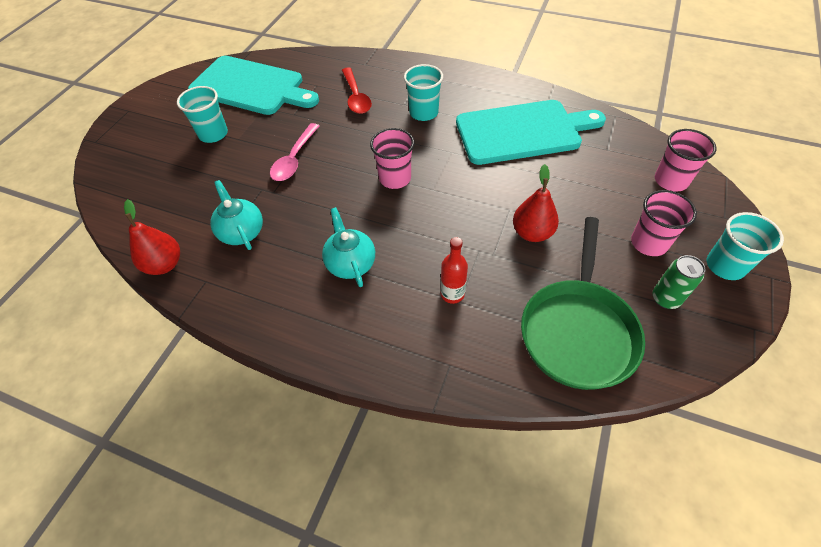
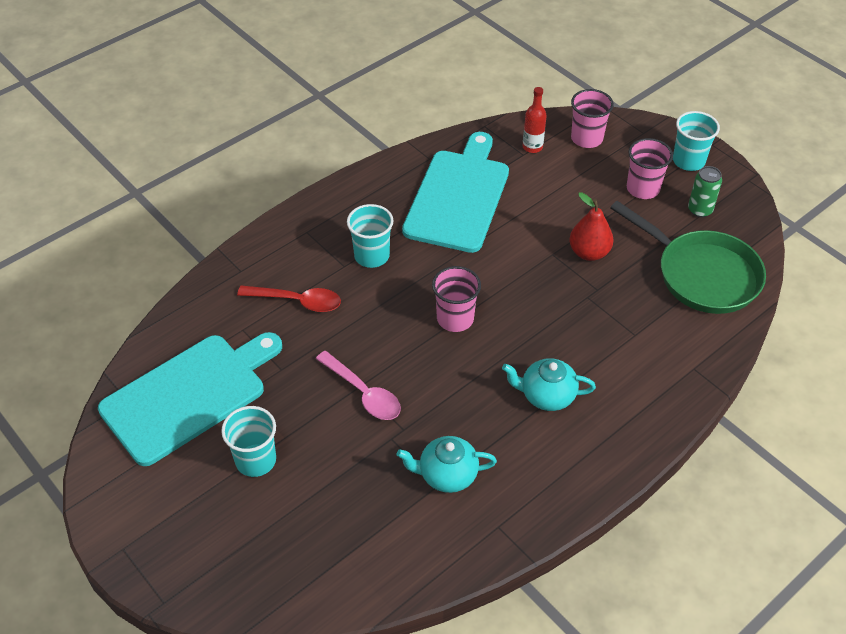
camera: 65 degrees left, 5 degrees down
(165, 264) = (451, 560): red pear -> none
(452, 294) = (624, 336): red bottle -> red bottle (532, 147)

